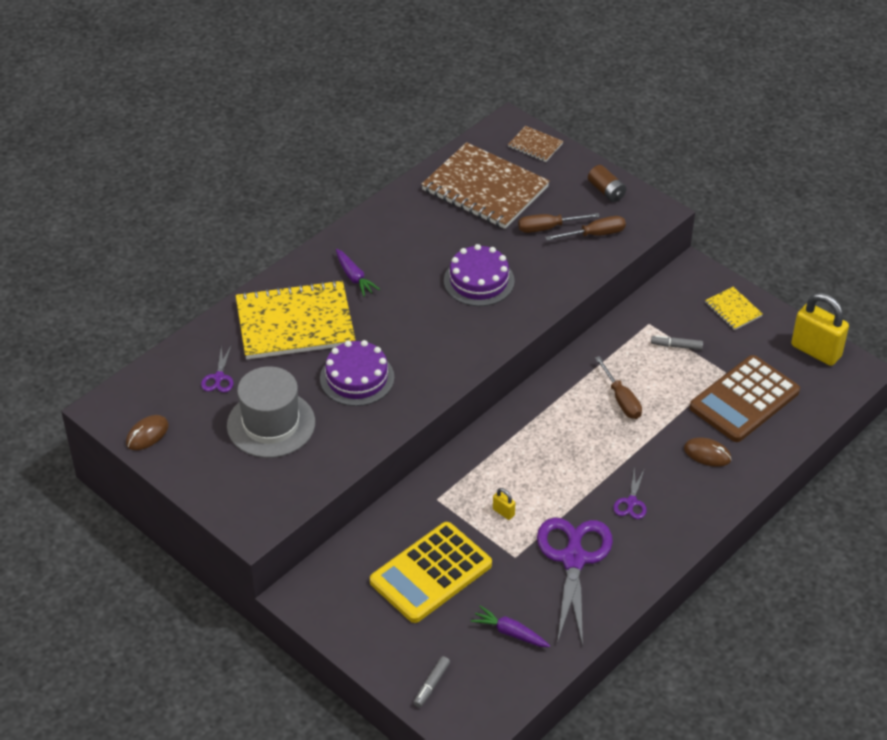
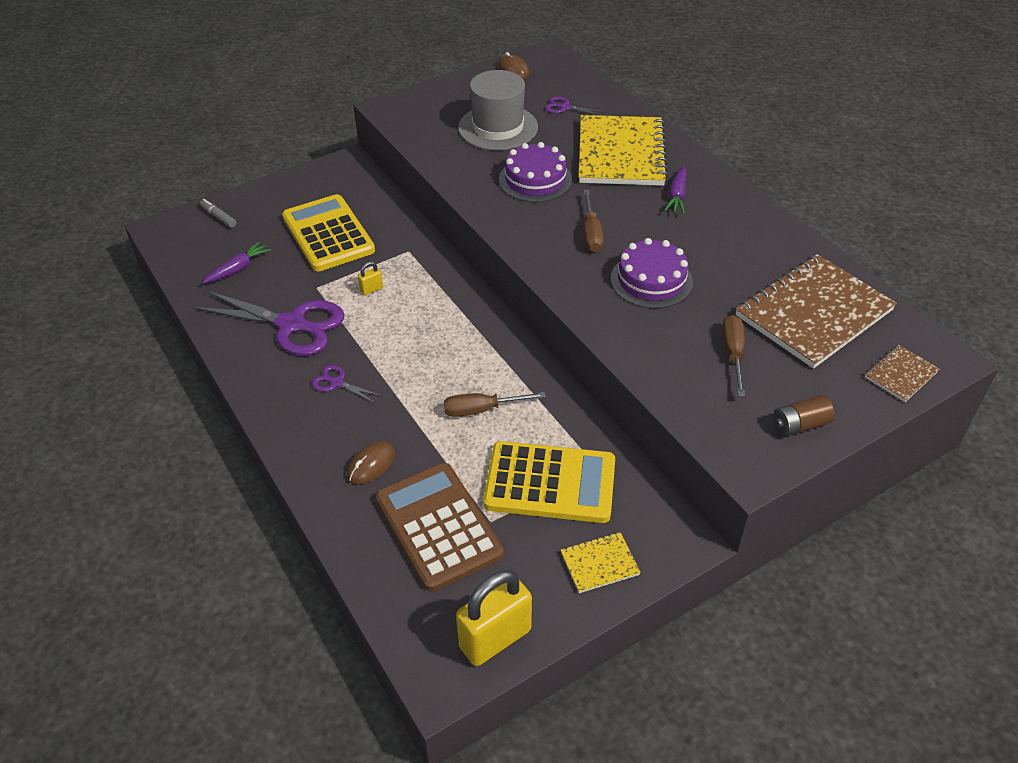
camera: 105 degrees right, 0 degrees up
(354, 277) = (677, 196): purple carrot -> purple carrot turned 60 degrees counterclockwise
(595, 234) = (713, 394): brown screwdriver -> brown screwdriver (591, 233)
(676, 346) = (550, 483): grey marker -> yellow calculator

